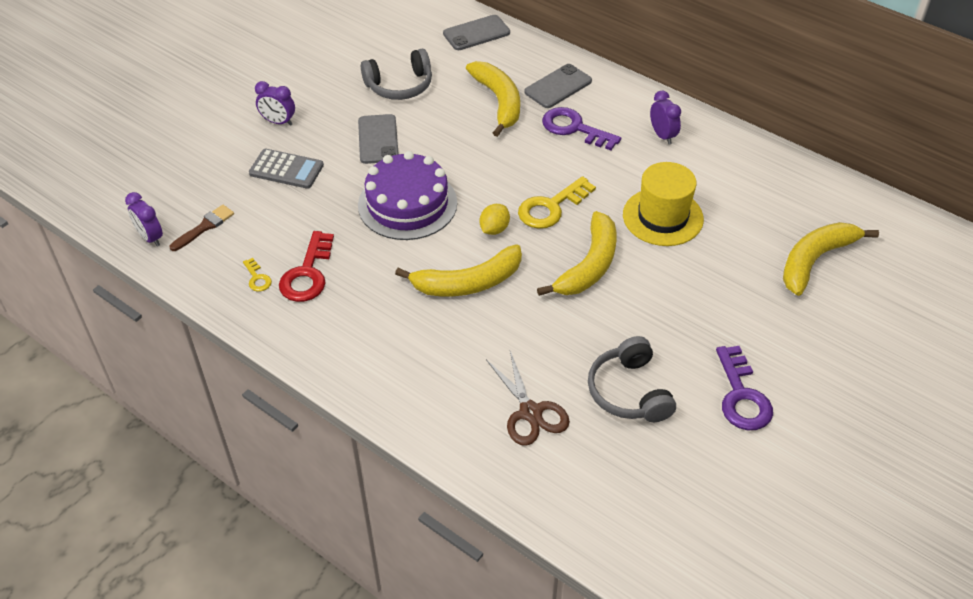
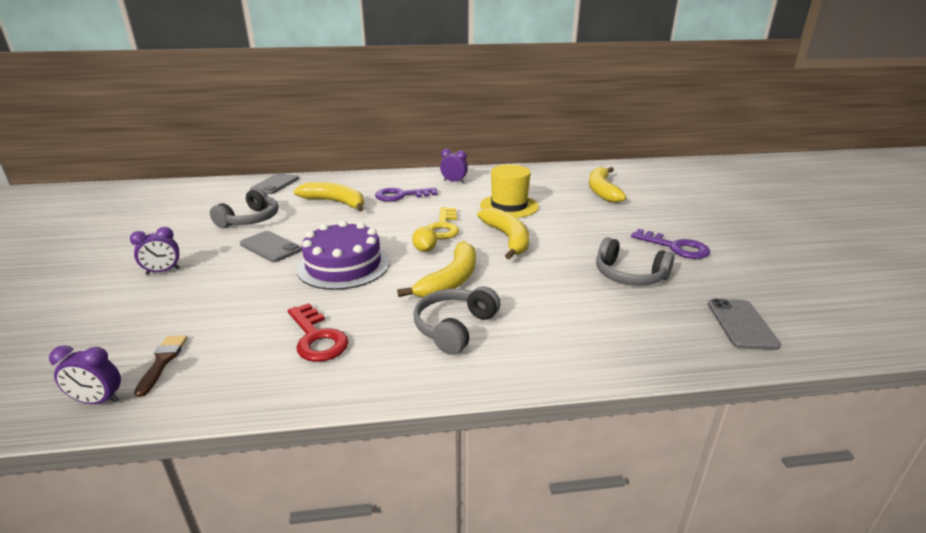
camera: 45 degrees left, 20 degrees down
(257, 278) = (270, 365): yellow key -> none
(286, 169) = (208, 291): grey calculator -> none
(406, 335) = (455, 328): none -> grey headphones
(530, 412) = (602, 316): brown scissors -> none
(558, 86) = (364, 185): grey phone -> grey phone (741, 324)

